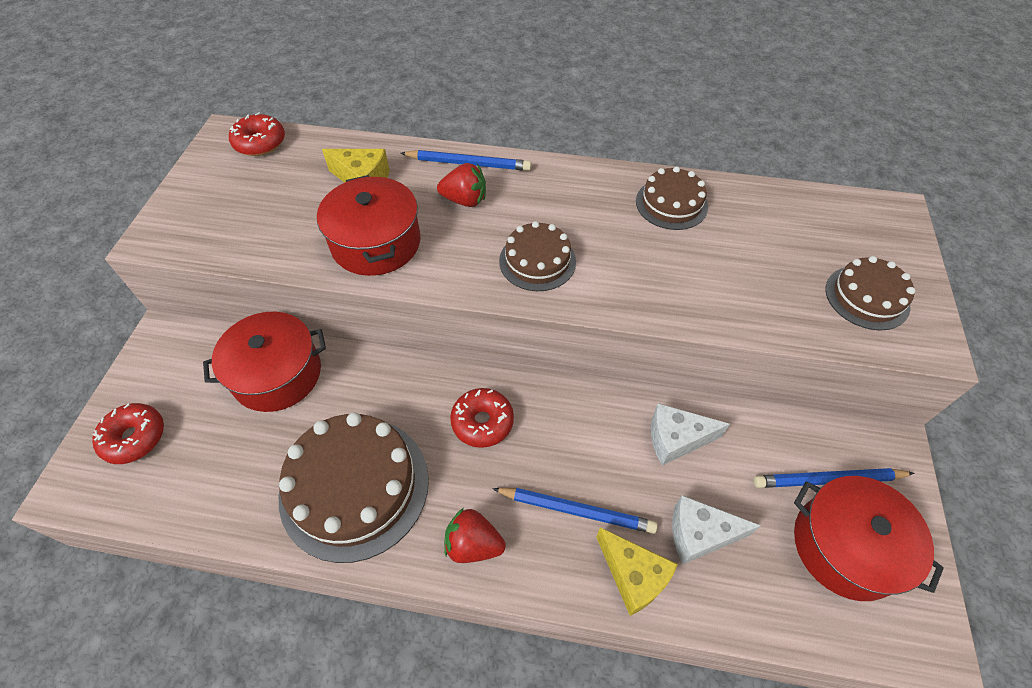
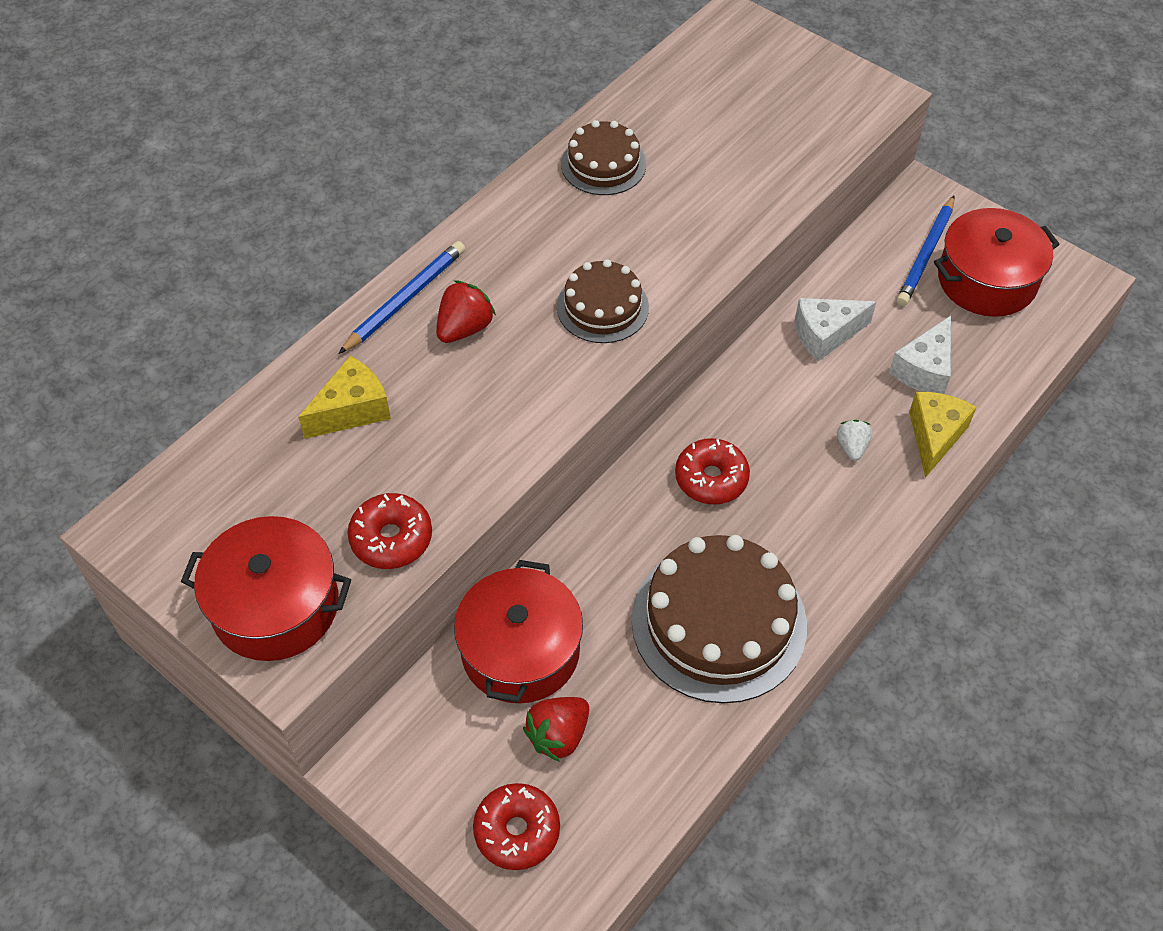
camera: 60 degrees left, 0 degrees up
(260, 143) = (183, 495): red donut -> red donut (391, 538)
(376, 243) = (471, 435): red pot -> red pot (275, 605)
(473, 544) = (839, 544): red strawberry -> red strawberry (558, 735)
(576, 510) = (852, 447): blue pencil -> white strawberry
(633, 576) = (934, 436): yellow cheese -> yellow cheese turned 60 degrees counterclockwise
(676, 439) = (825, 335): white cheese -> white cheese turned 45 degrees clockwise
(867, 297) = (812, 101): brown cake -> none

